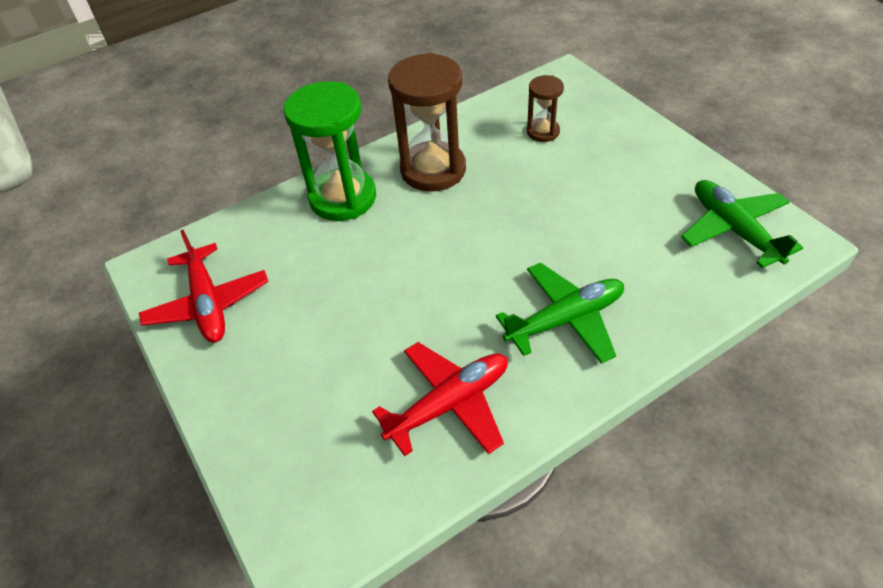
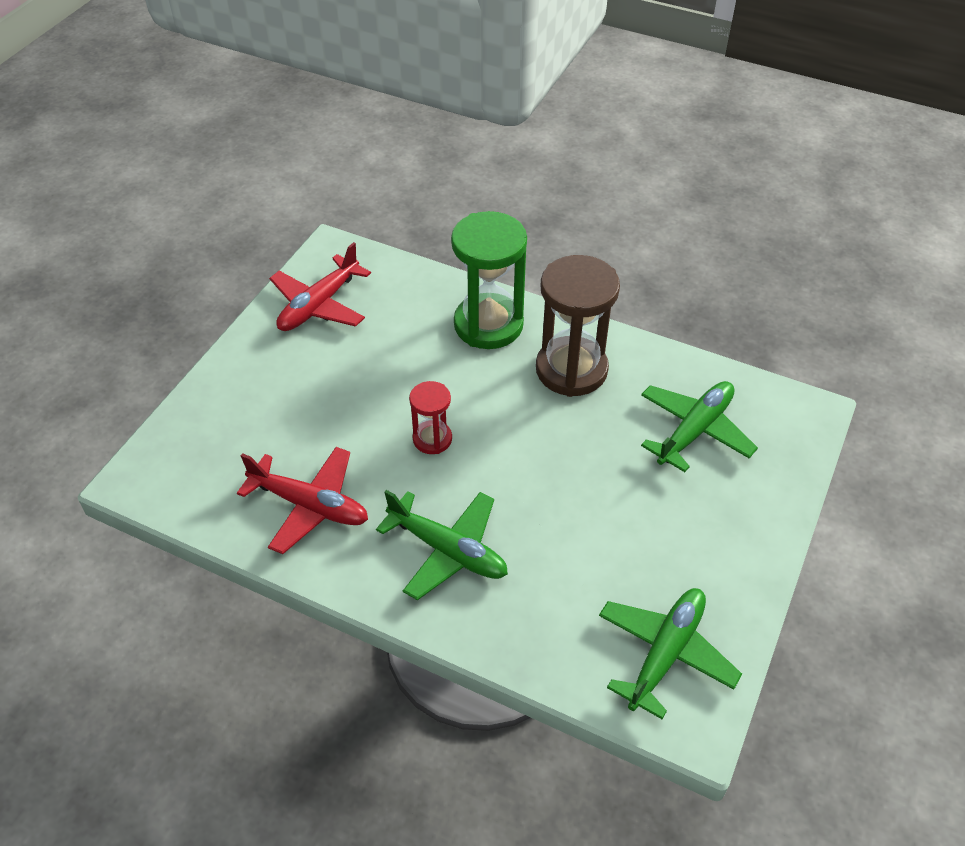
camera: 55 degrees right, 0 degrees up
(438, 283) = (432, 439): none -> red hourglass
(543, 132) = (695, 430): brown hourglass -> green plane

